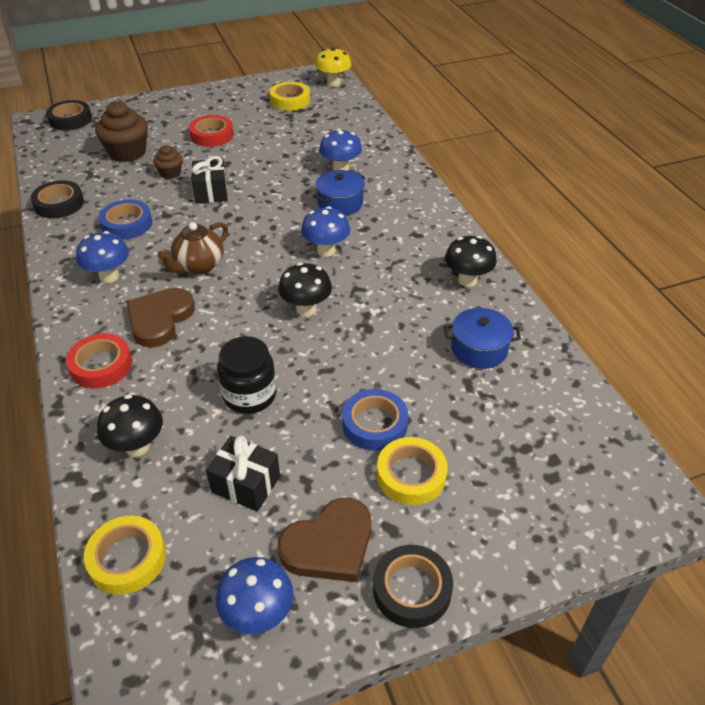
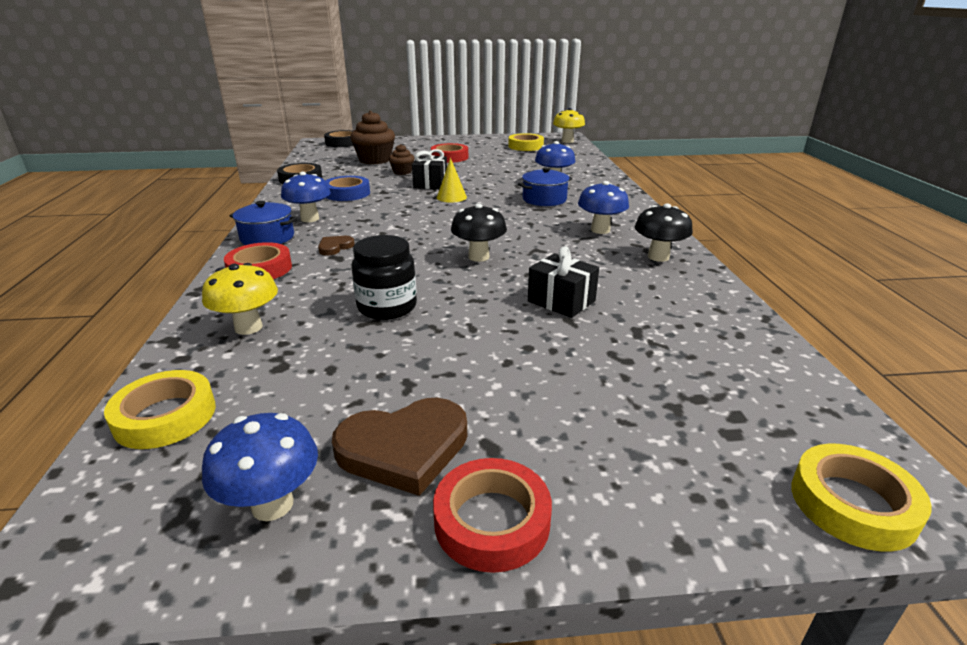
camera: 15 degrees right, 15 degrees down
(137, 446) = (248, 327): black mushroom -> yellow mushroom
(159, 319) = (335, 247): brown heart -> brown heart, size x0.51
(199, 265) = (392, 221): brown teapot -> none
(243, 214) = (451, 197): none -> yellow cone
(246, 484) = (339, 375): black gift -> black gift (561, 301)
(326, 251) = (517, 224): blue mushroom -> blue mushroom (600, 230)
(374, 424) = (512, 348): blue tape -> none
(411, 475) = (538, 399): yellow tape -> yellow tape (852, 503)
(412, 590) = (492, 521): black tape -> red tape
(479, 349) = (658, 306): blue pot -> blue pot (267, 237)

